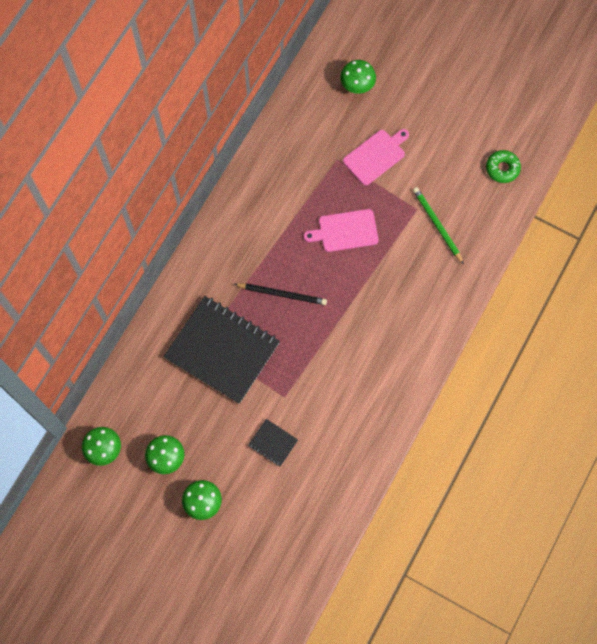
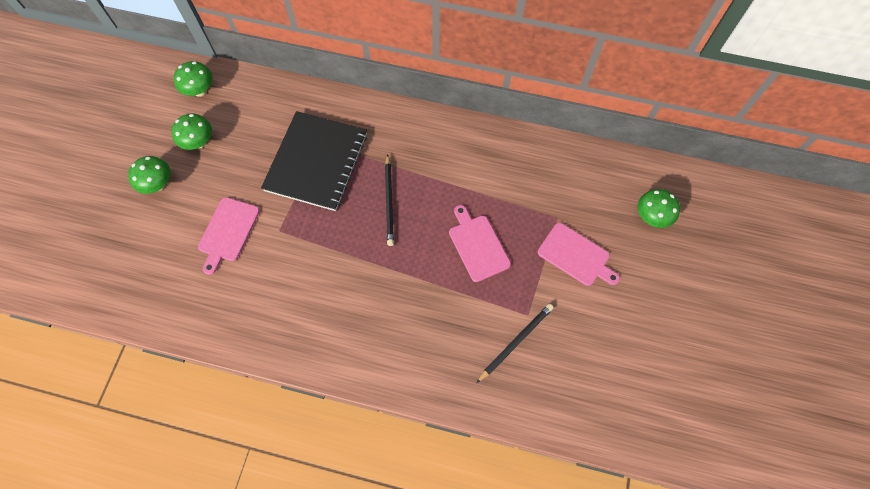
camera: 75 degrees right, 5 degrees down
(273, 443) = (228, 232): black notebook -> pink cutting board
(437, 225) = (516, 342): green pencil -> black pencil
(502, 168) = (613, 403): green donut -> none

